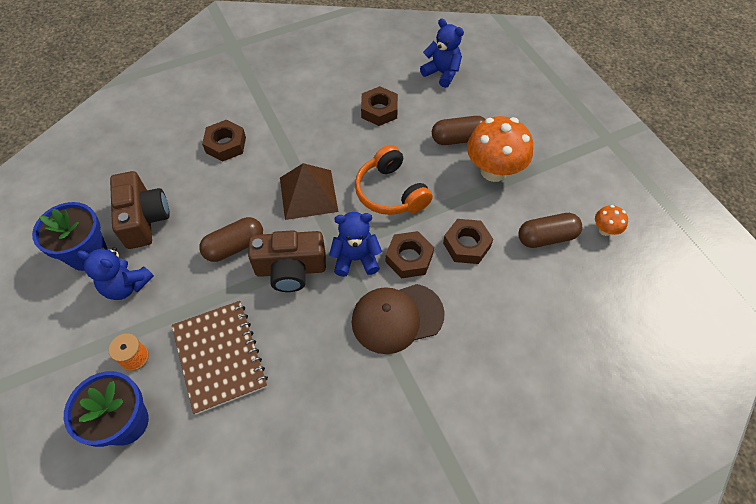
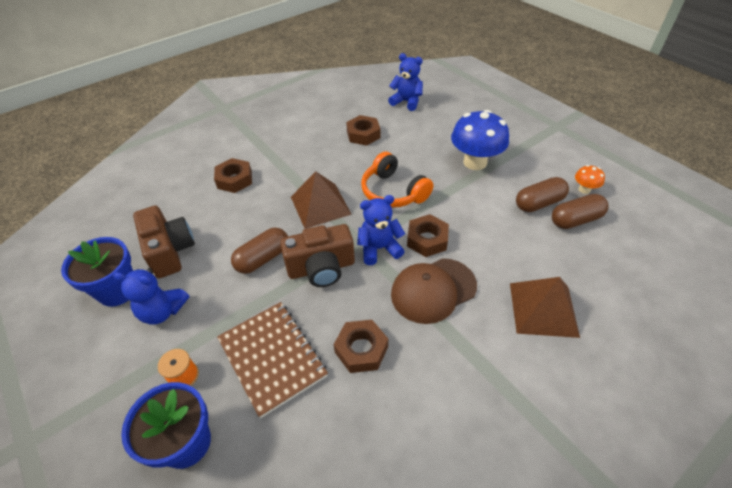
camera: 10 degrees left, 10 degrees down
(458, 139) = (437, 144): brown capsule -> brown capsule (575, 220)
(466, 245) = (473, 220): brown nut -> brown nut (361, 349)
(493, 171) = (475, 162): orange mushroom -> blue mushroom
(503, 362) = (543, 309): none -> brown pyramid

